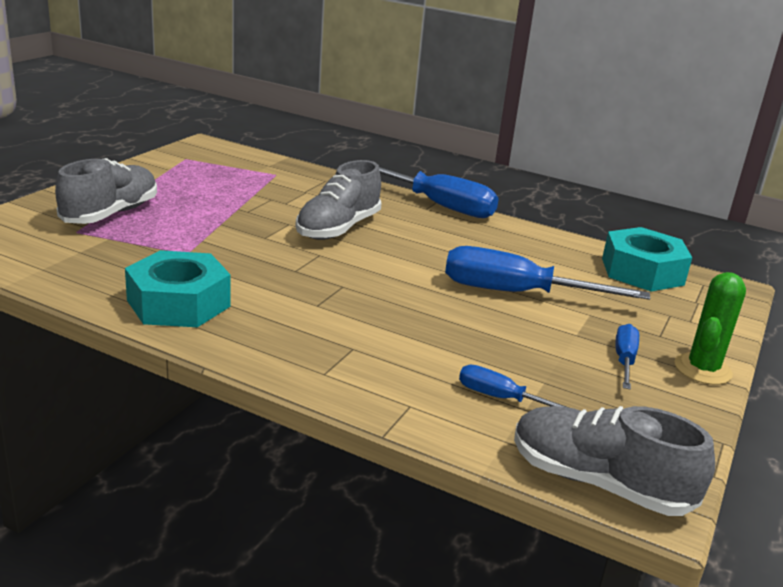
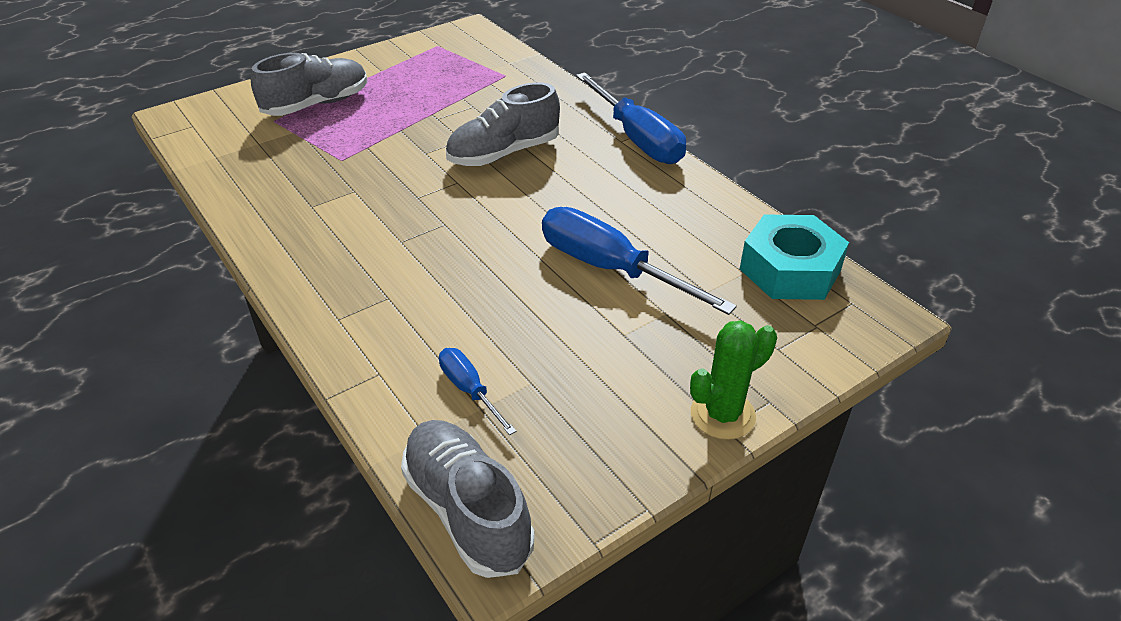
camera: 30 degrees right, 15 degrees up
(179, 303) = (287, 215): turquoise nut -> none
(624, 360) = (643, 379): blue screwdriver -> none

